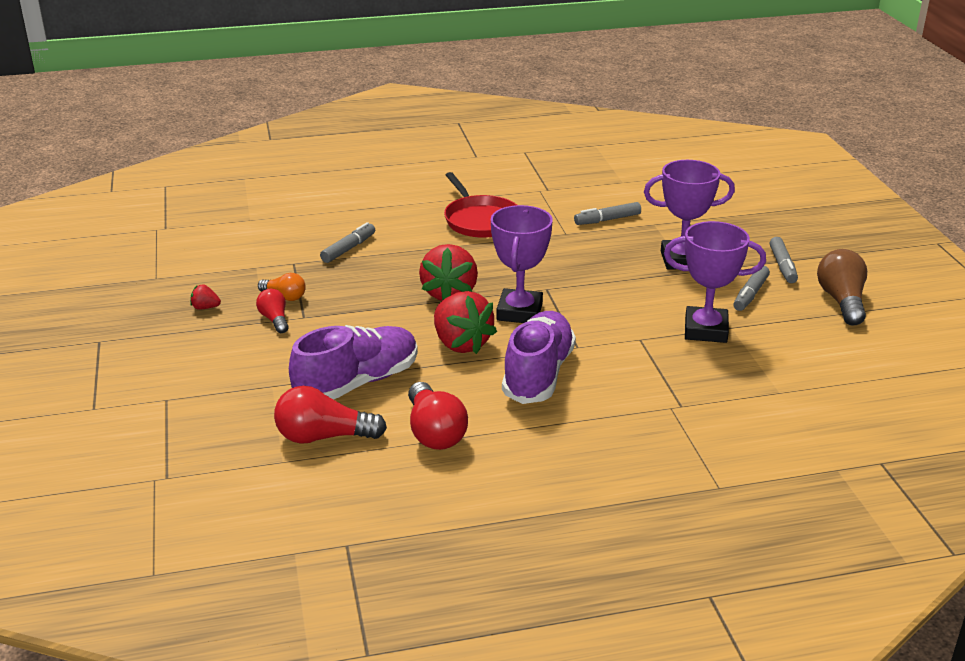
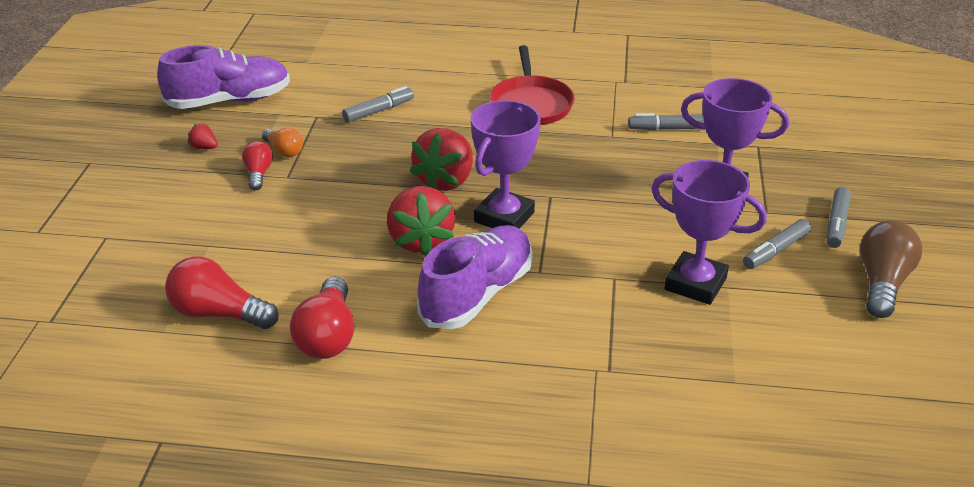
camera: 20 degrees right, 5 degrees up
(357, 383) = (289, 261): purple shoe -> purple shoe (229, 101)

